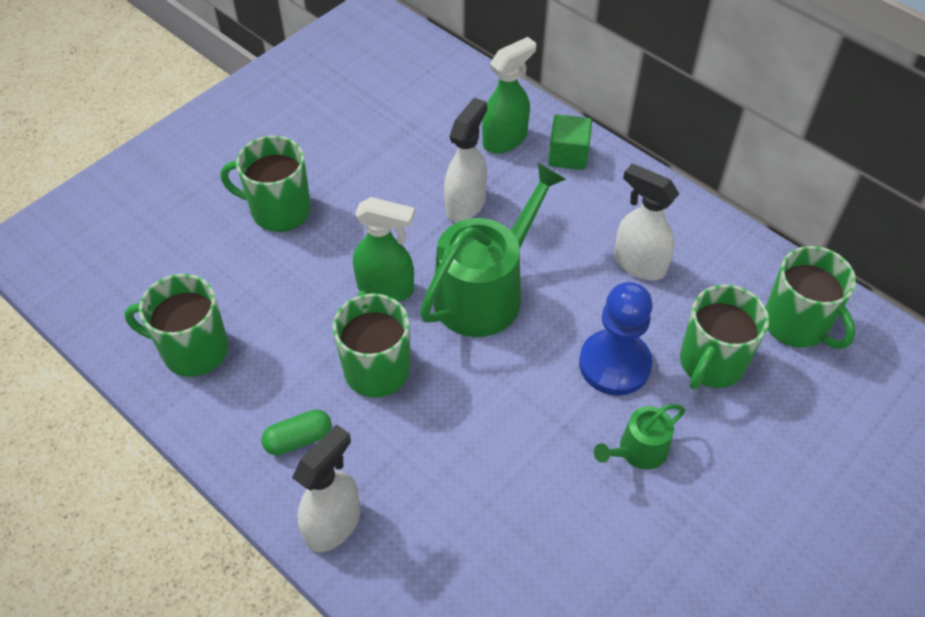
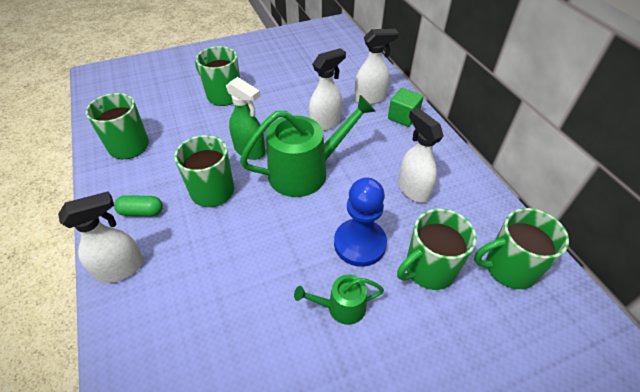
camera: 25 degrees right, 5 degrees down
(505, 139) = (370, 98): green spray bottle -> white spray bottle
(796, 324) = (509, 268): green mug -> green mug turned 90 degrees clockwise

